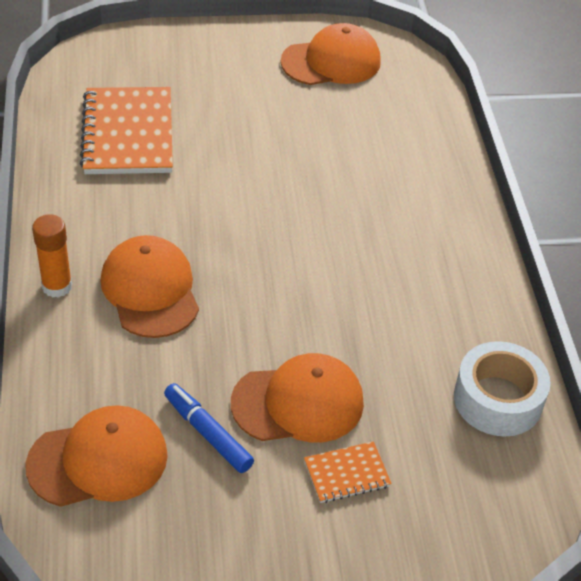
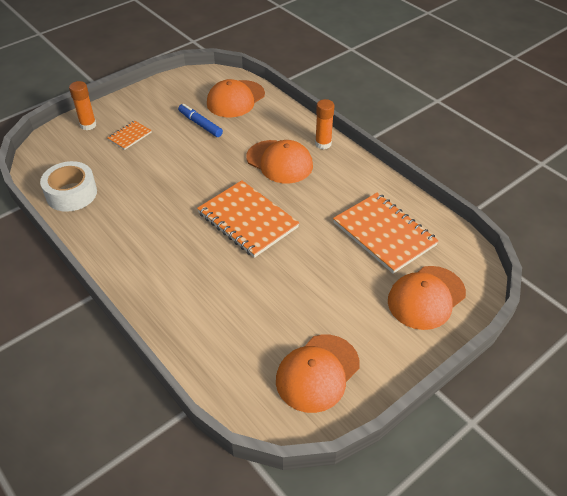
camera: 150 degrees right, 0 degrees up
(208, 433) = (200, 124): blue marker -> blue marker turned 150 degrees counterclockwise
(273, 229) = (247, 220): none -> orange notebook
(298, 403) = (169, 150): orange cap -> orange cap (426, 297)
(409, 548) = (88, 125): none -> orange glue stick

